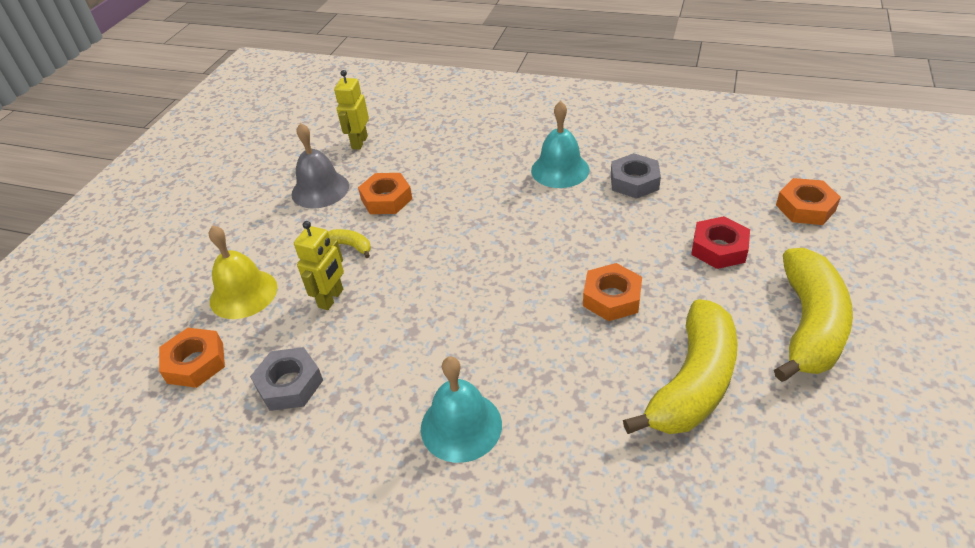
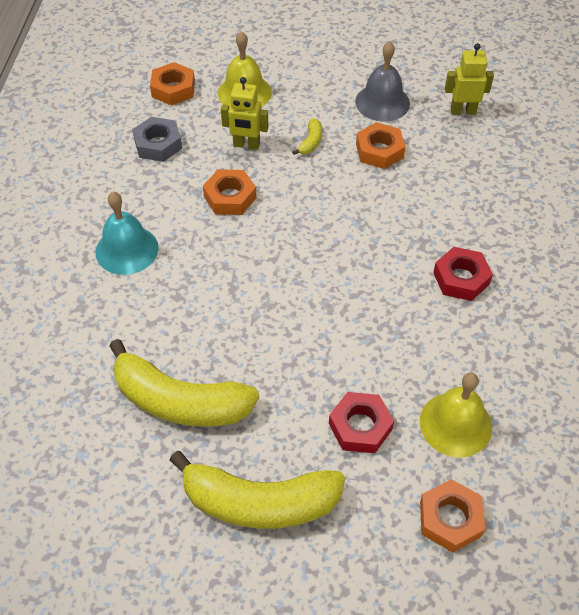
camera: 75 degrees right, 10 degrees up
(560, 170) = (461, 278): turquoise bell -> red nut
(612, 298) = (274, 336): orange nut -> orange nut (230, 197)
(634, 182) = (457, 347): grey nut -> none
(713, 193) = (455, 424): none -> yellow bell

